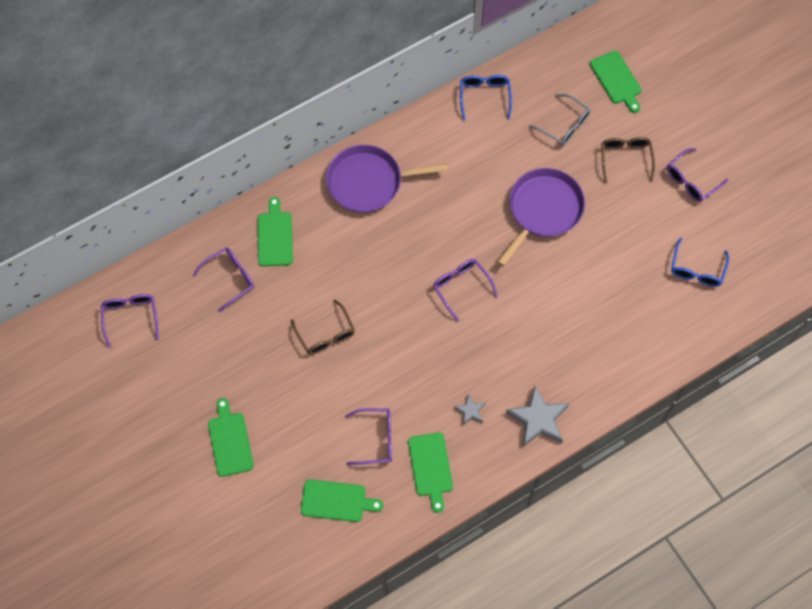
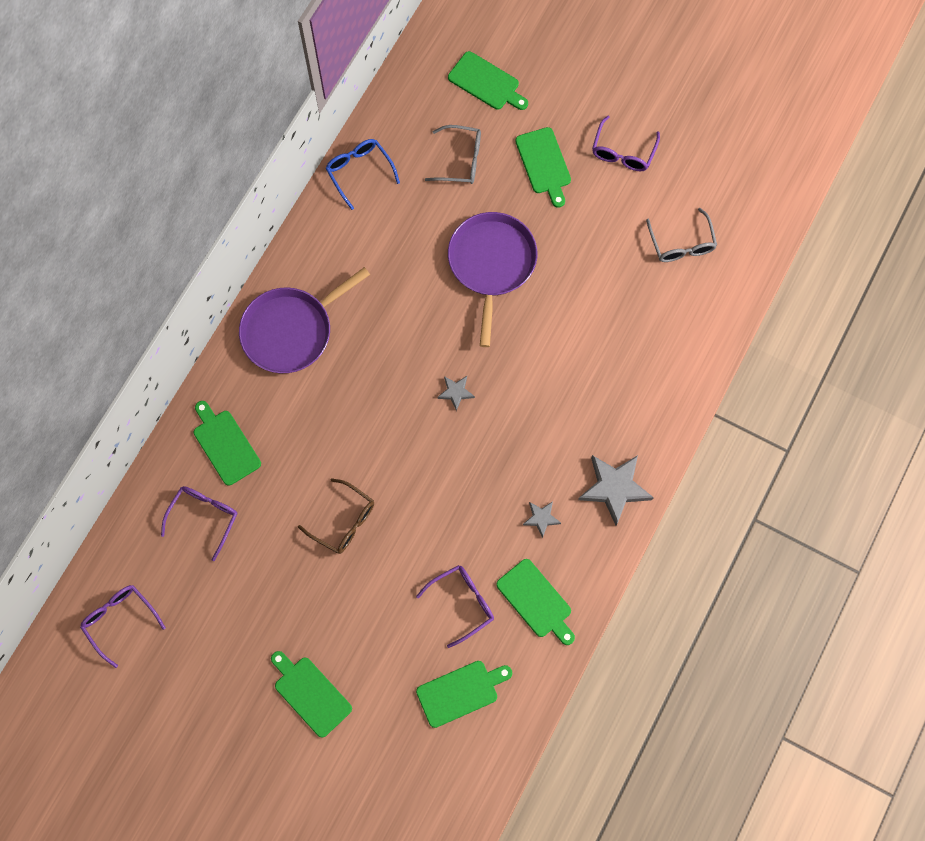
camera: 30 degrees left, 5 degrees up
(461, 287) = (456, 392): purple glasses -> grey star
(625, 159) = (544, 164): brown glasses -> green cutting board
(697, 269) = (681, 243): blue glasses -> grey glasses

